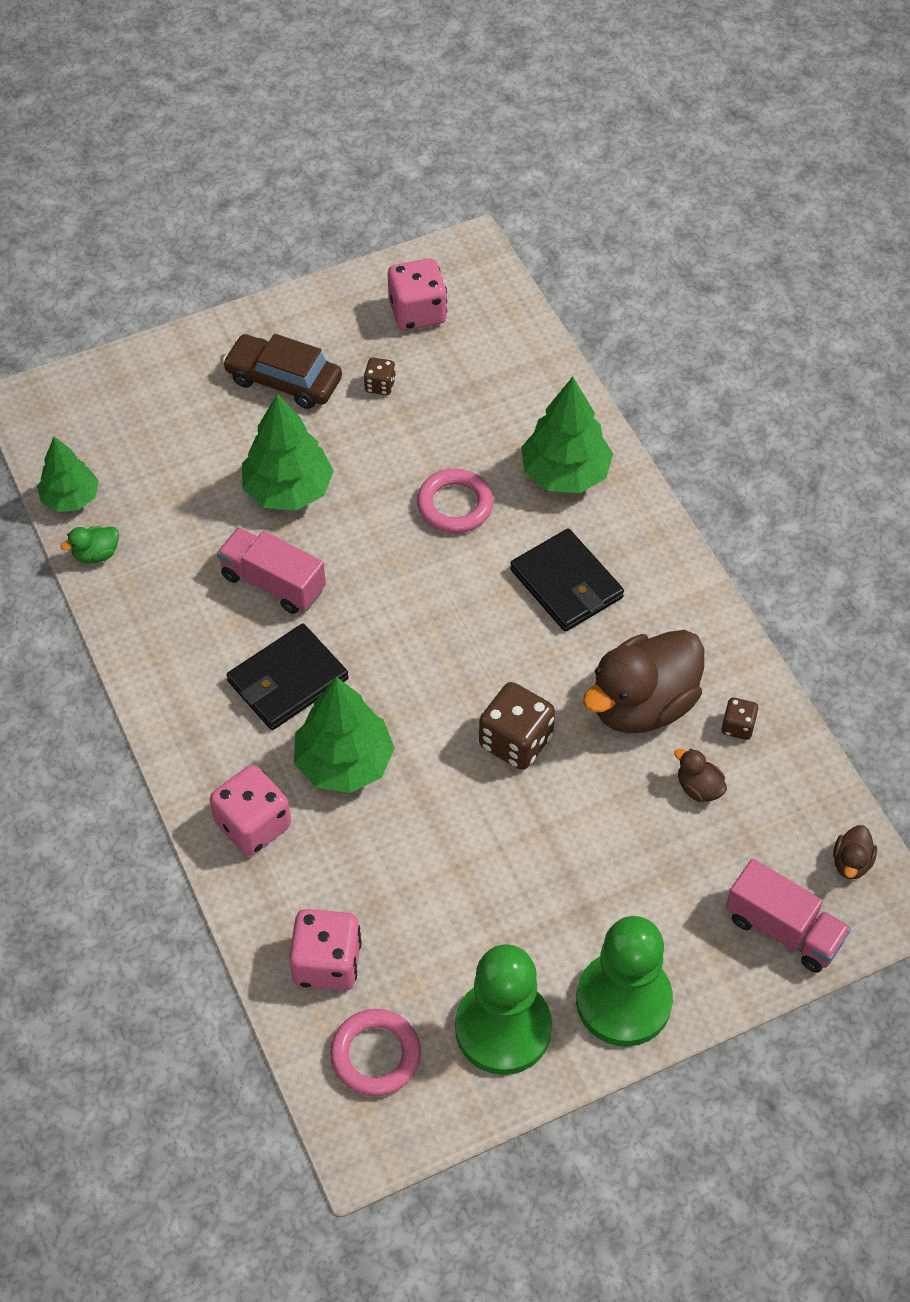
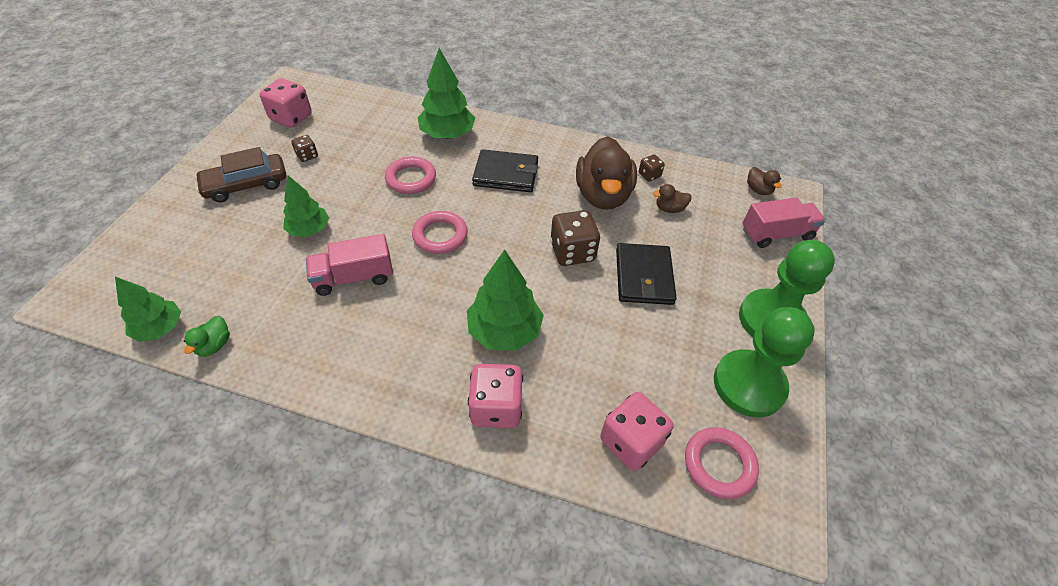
camera: 50 degrees left, 5 degrees down
(287, 680) = (422, 317): black wallet -> black wallet (644, 276)
(288, 490) = (309, 230): green tree -> green tree, size x0.66
(404, 604) = (440, 235): none -> pink ring

